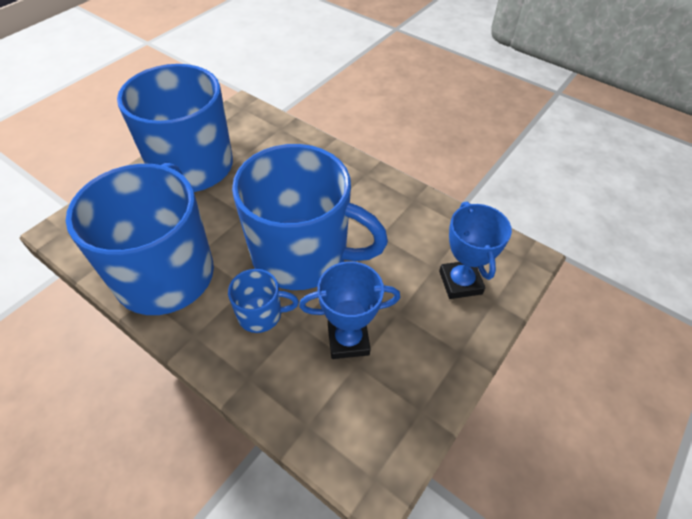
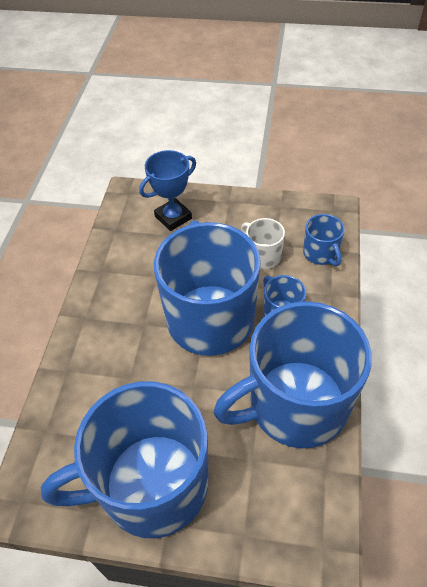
camera: 115 degrees left, 0 degrees up
(310, 407) = (321, 253): none -> blue mug
(348, 340) = (262, 256): blue trophy -> white mug

